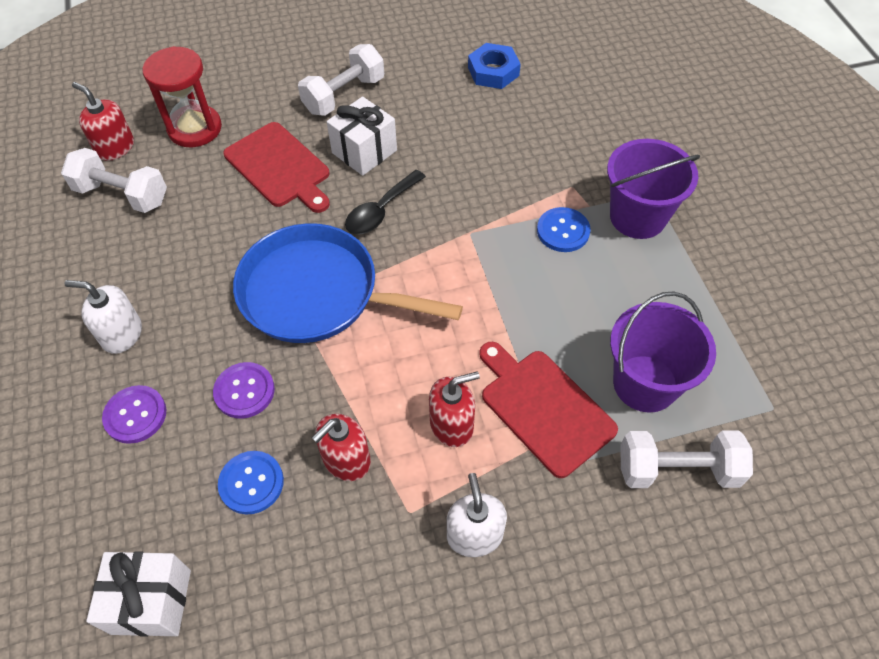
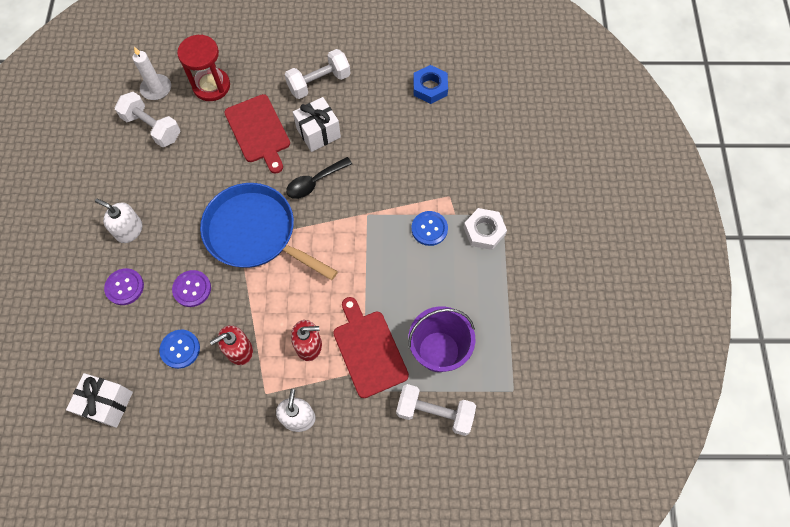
camera: 15 degrees right, 10 degrees up
(115, 147) = (156, 88): red soap dispenser -> white candle
(637, 217) = (484, 231): purple bucket -> white nut

